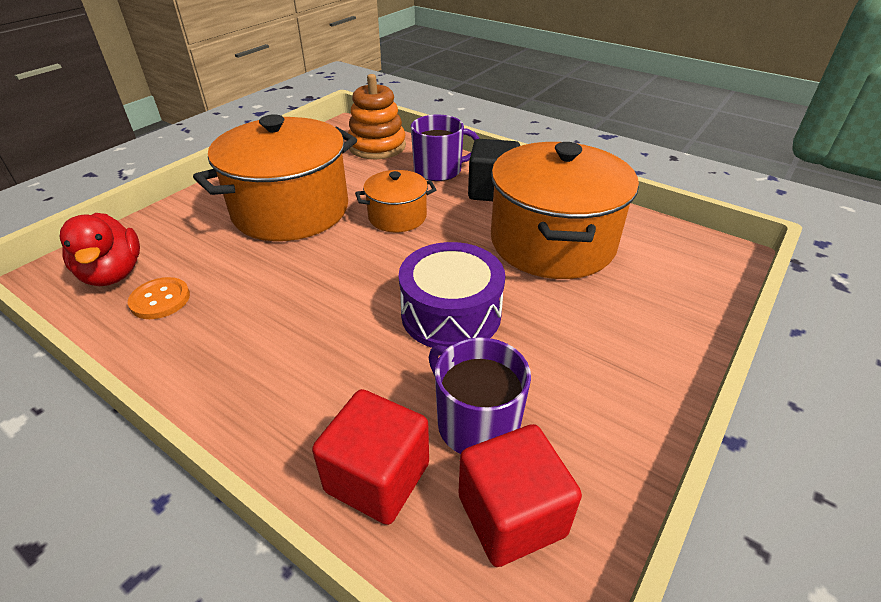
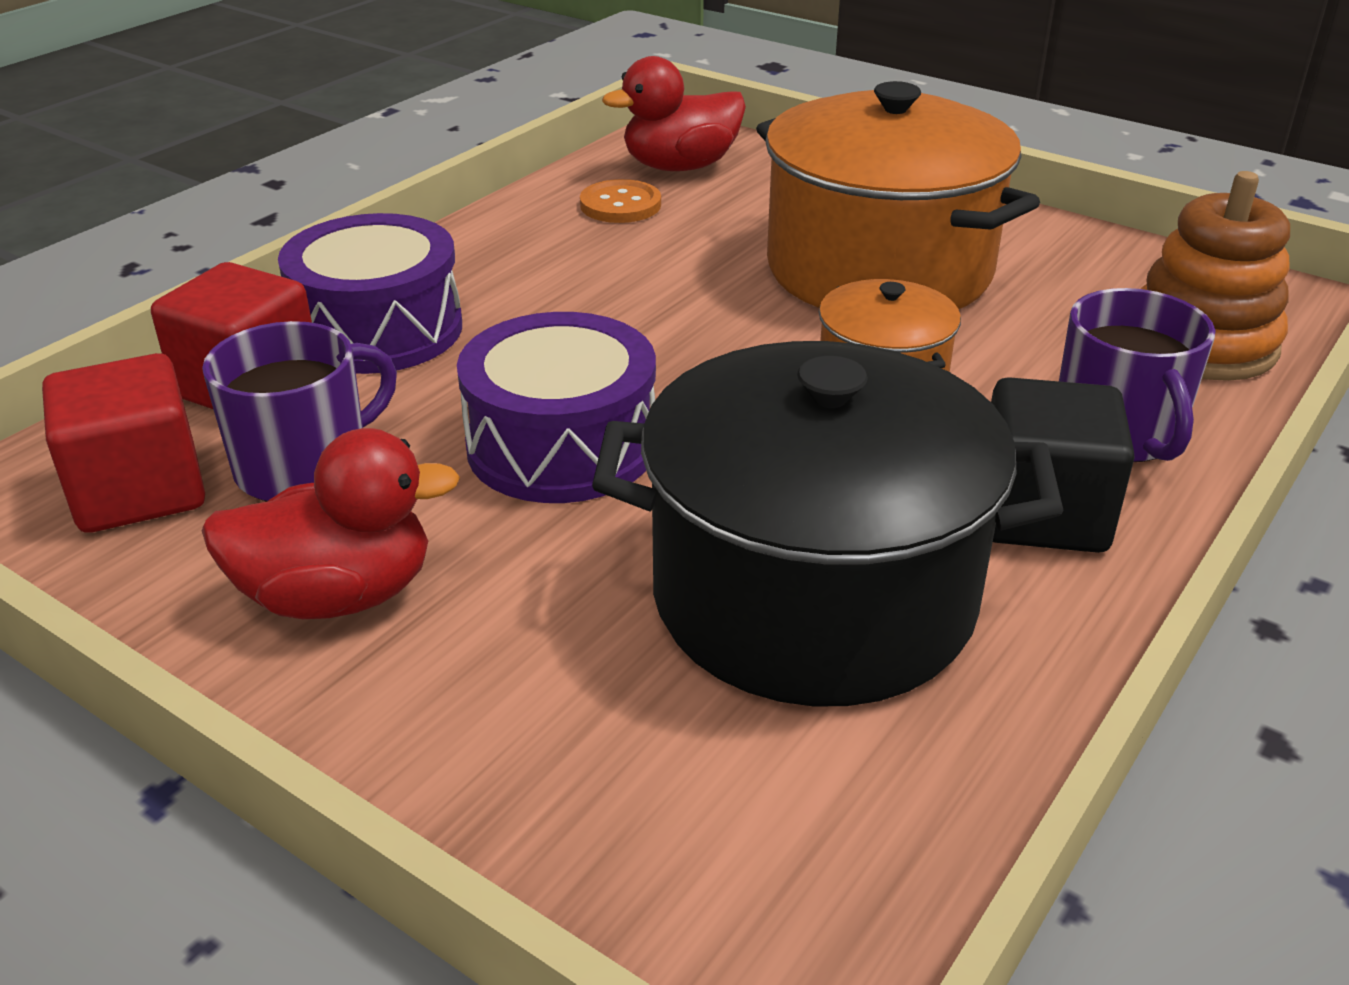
camera: 90 degrees right, 5 degrees down
(307, 410) = (378, 330): none -> purple drum
(552, 242) = (813, 597): orange pot -> black pot
(589, 387) = (338, 596): none -> red duck

